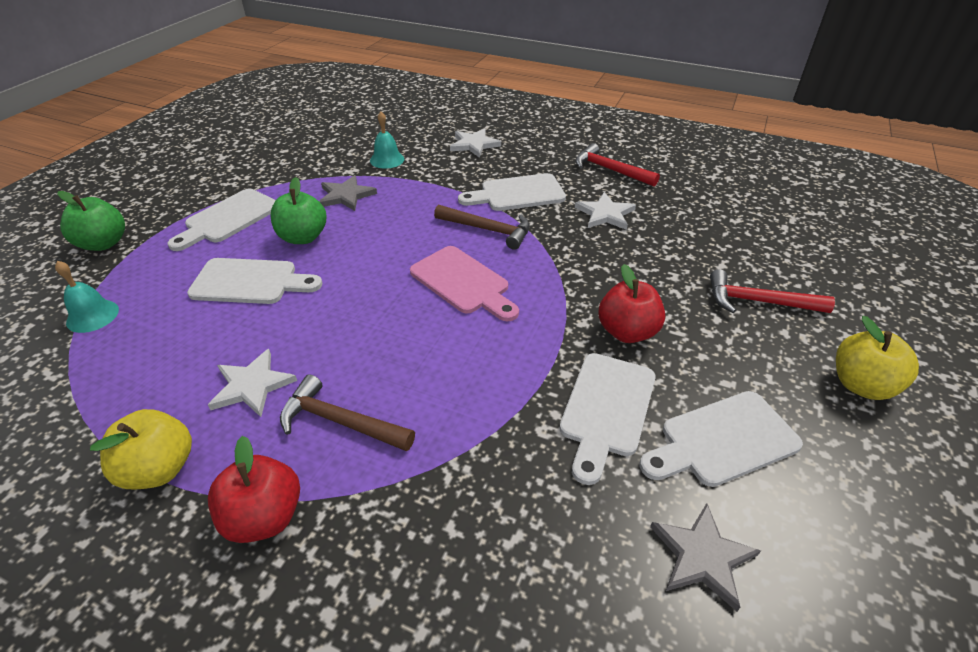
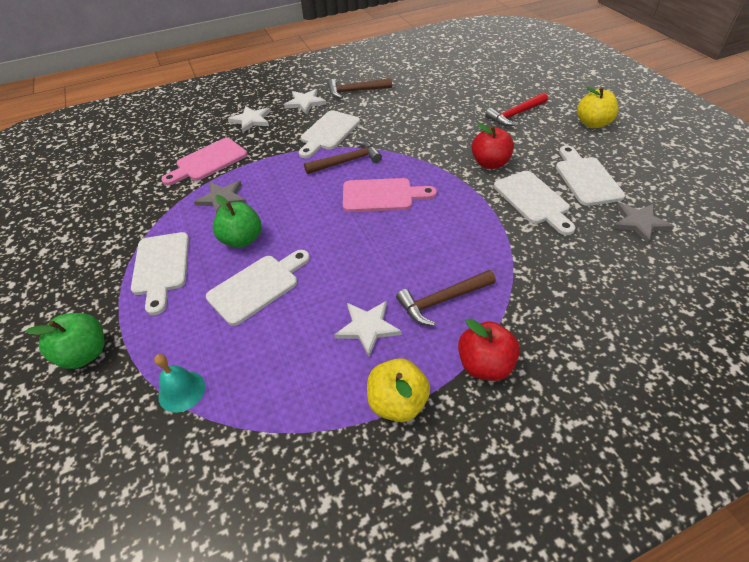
camera: 45 degrees left, 5 degrees up
(387, 159) = (208, 162): turquoise bell -> pink cutting board
(605, 214) = (391, 115): white star -> white star (305, 102)
(610, 170) = (355, 91): red hammer -> brown hammer
(723, 440) = (586, 178): white cutting board -> white cutting board turned 150 degrees clockwise

